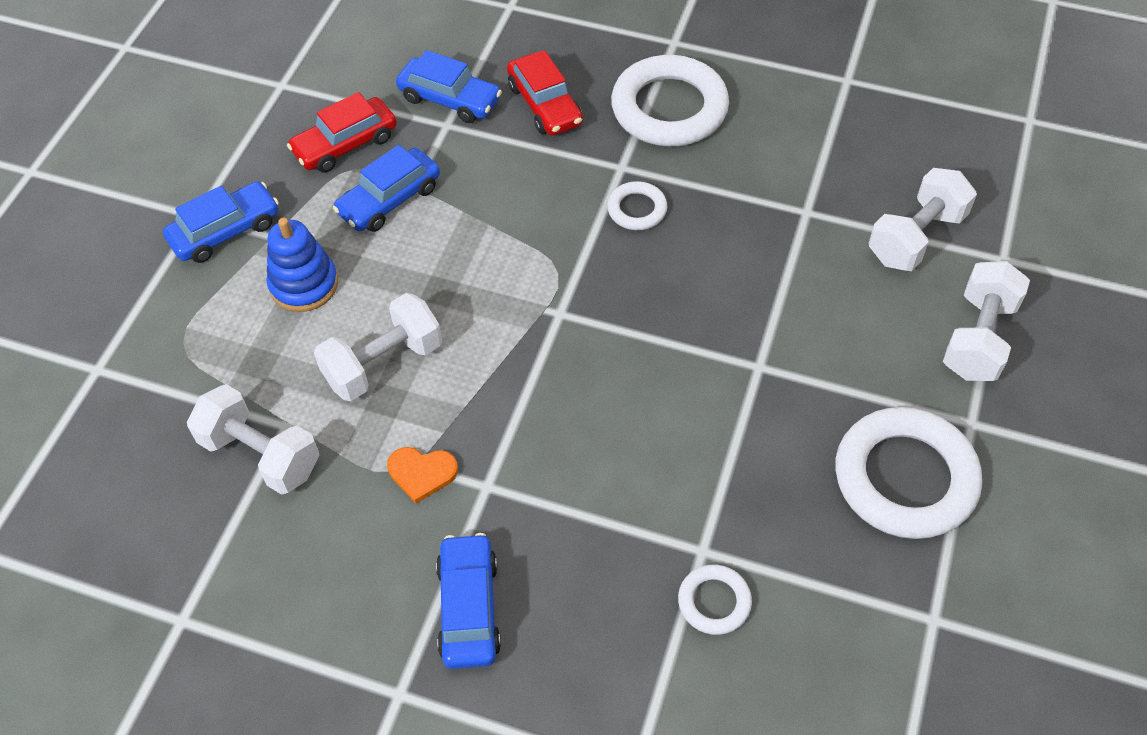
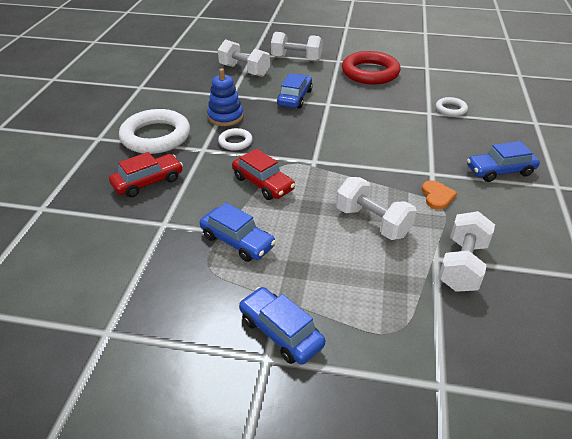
camera: 100 degrees left, 15 degrees down
(304, 284) = (322, 272): blue stacking toy -> blue stacking toy (225, 117)
(345, 144) = (182, 275): red car -> red car (263, 183)
(450, 99) = (138, 225): blue car -> blue car (295, 98)
(905, 478) = (370, 72): white ring -> red ring

